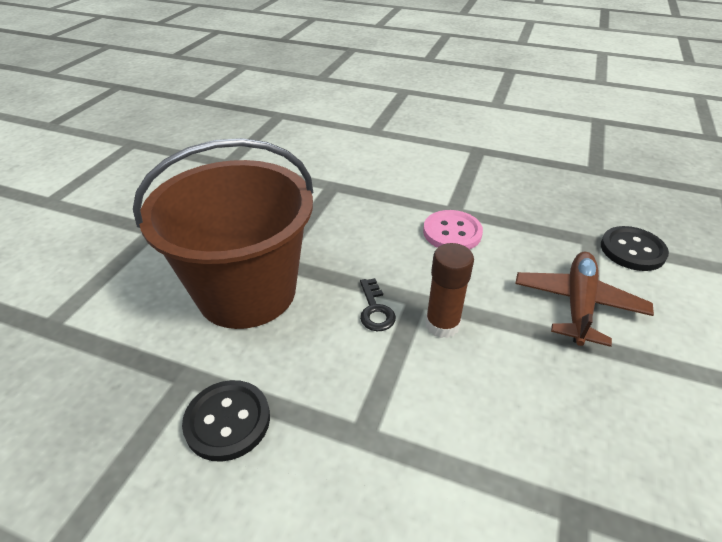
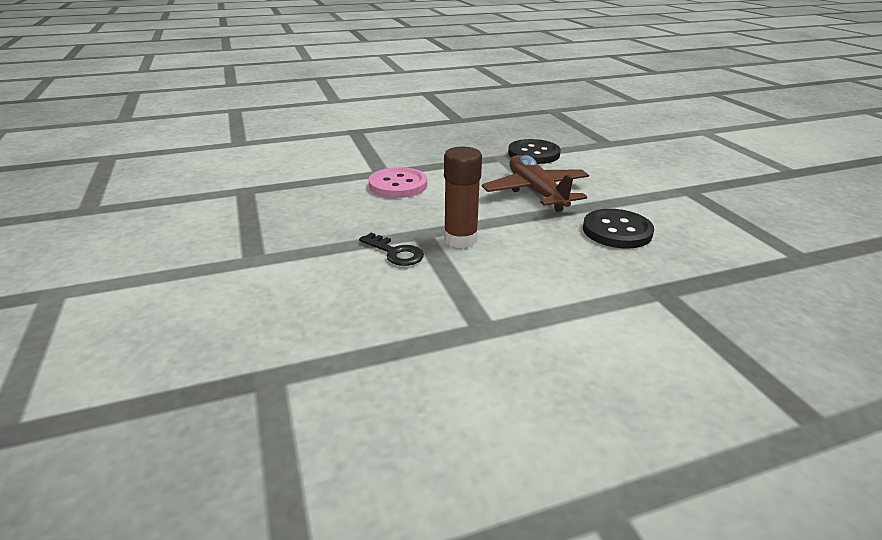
camera: 40 degrees left, 10 degrees down
(227, 421) = (355, 383): black button -> black button (617, 231)
(247, 291) = (251, 292): brown bucket -> none

